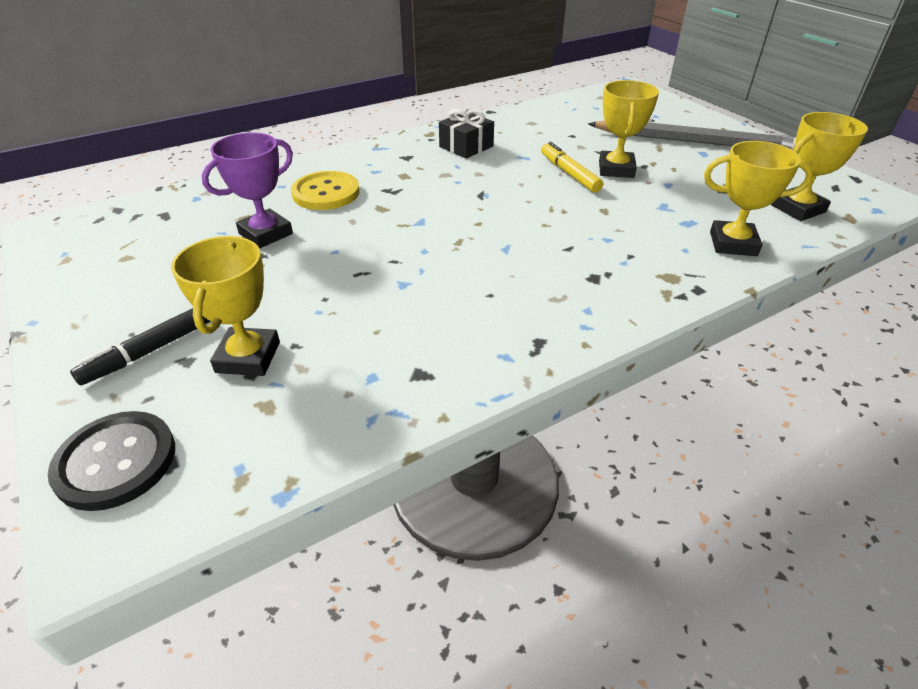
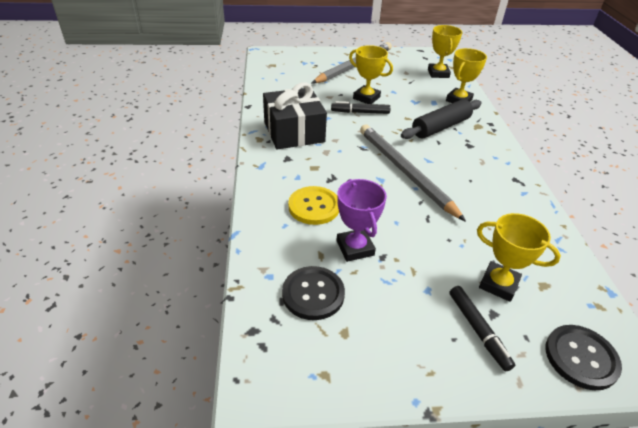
camera: 65 degrees left, 0 degrees up
(178, 227) = (313, 294): none -> black button
(454, 235) = (405, 172): none -> grey pencil
(466, 146) = (294, 132): black gift -> black gift, size x1.79
(569, 173) = (360, 112): yellow marker -> black marker
(615, 242) = (441, 127): none -> black rolling pin

